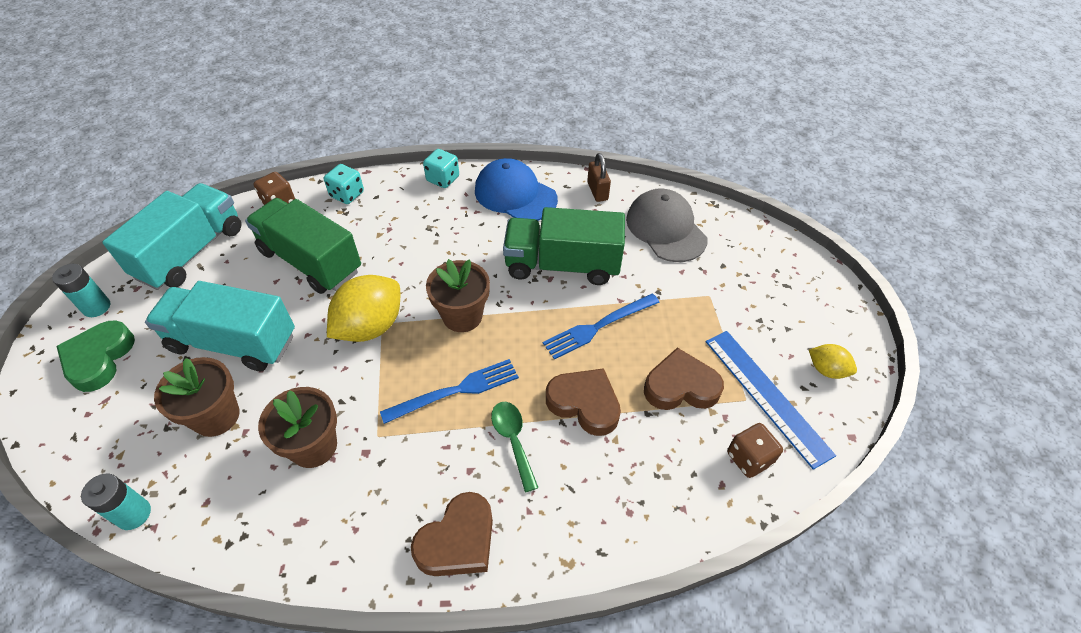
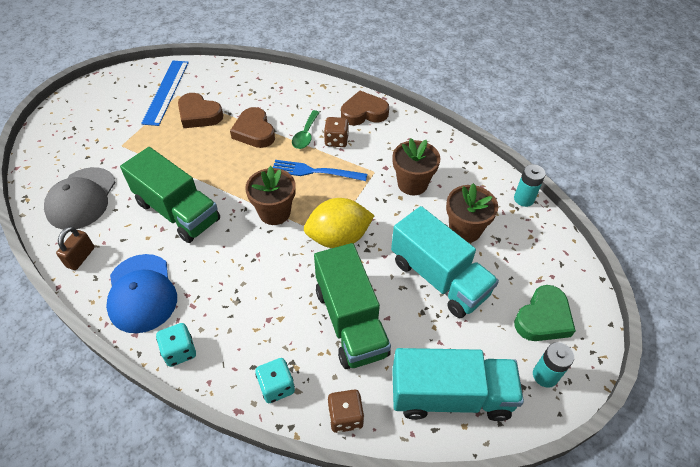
camera: 145 degrees left, 0 degrees up
(191, 252) = (450, 395): turquoise truck -> turquoise truck turned 150 degrees counterclockwise
(598, 327) = (203, 162): blue fork -> none
(749, 458) = (208, 77): brown dice -> brown dice (336, 140)
(826, 370) = (123, 86): yellow lemon -> none

